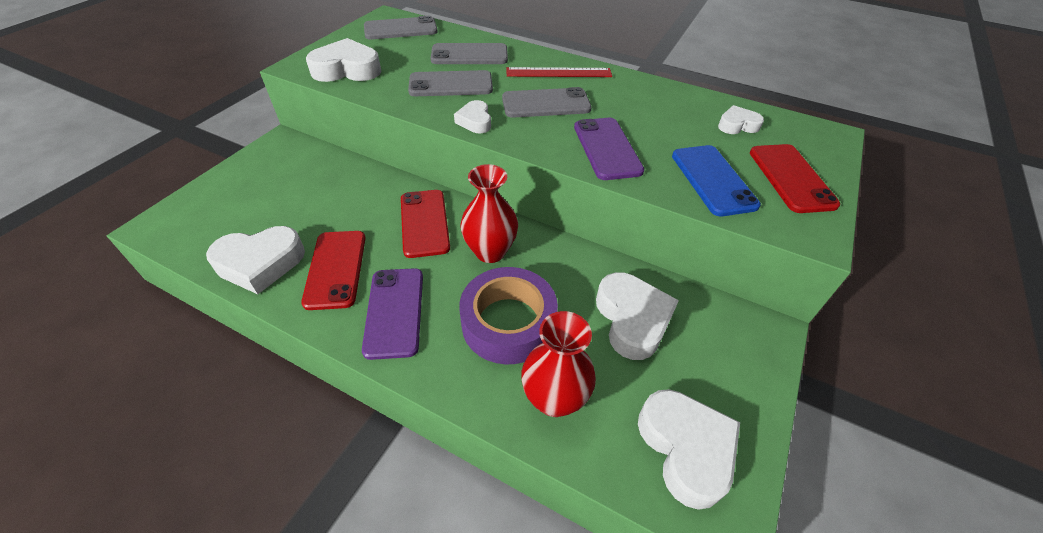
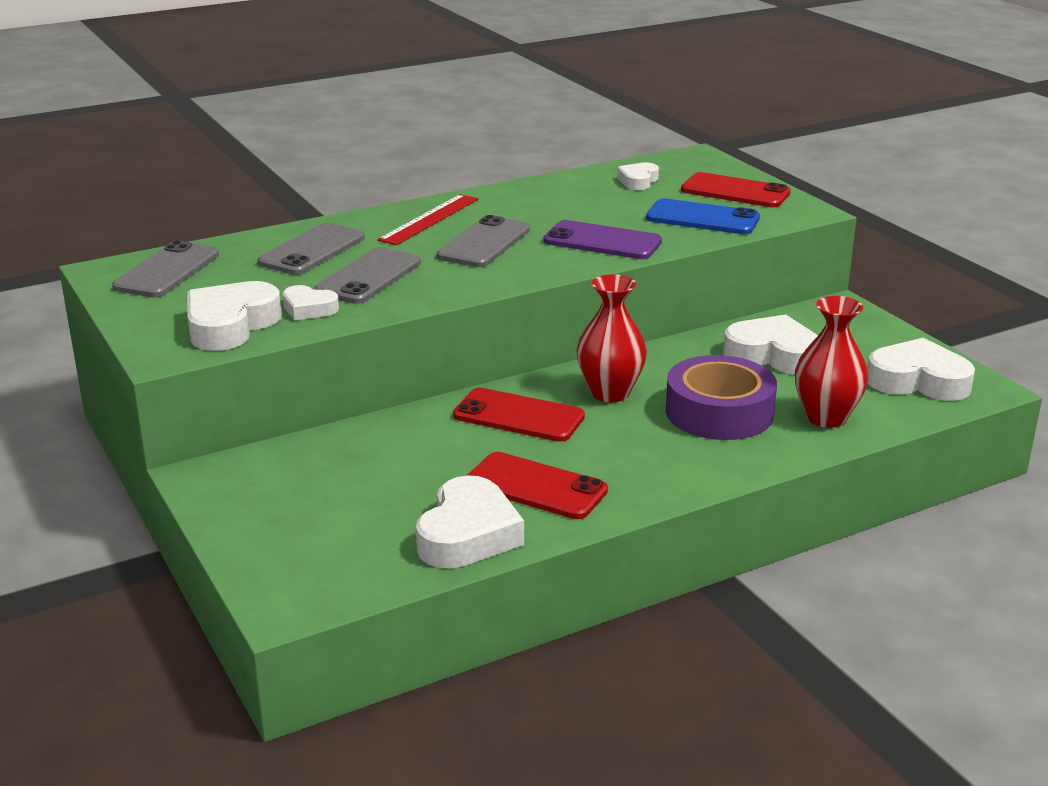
camera: 55 degrees left, 20 degrees down
(394, 312) = (642, 467): purple phone -> none
(475, 121) = (468, 284): white heart -> white heart (309, 309)

